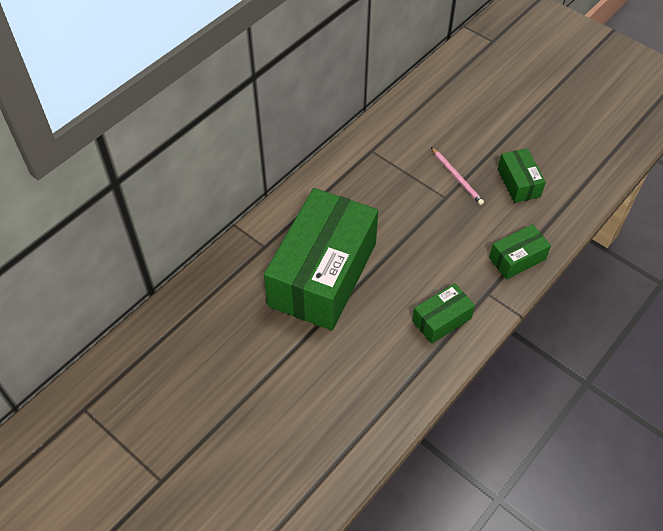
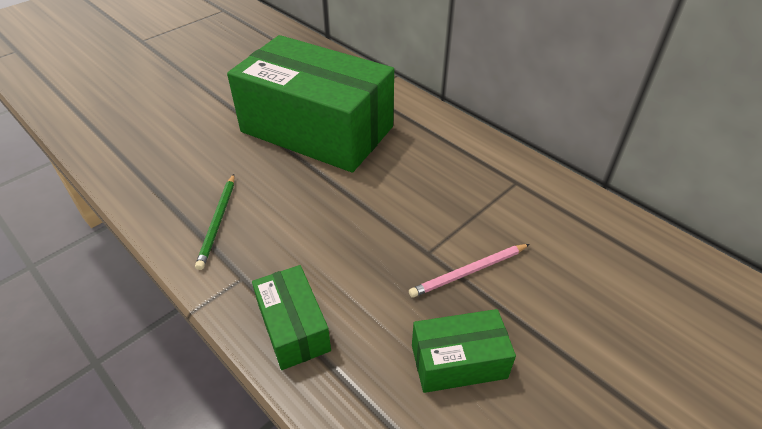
camera: 95 degrees right, 10 degrees down
(441, 320) = (218, 222): green box -> green pencil

